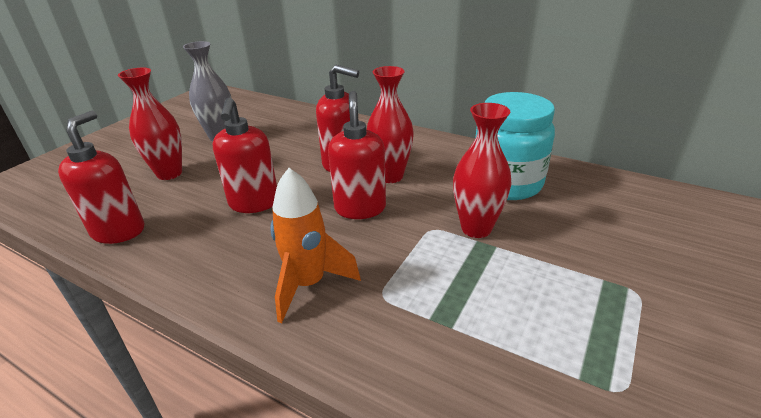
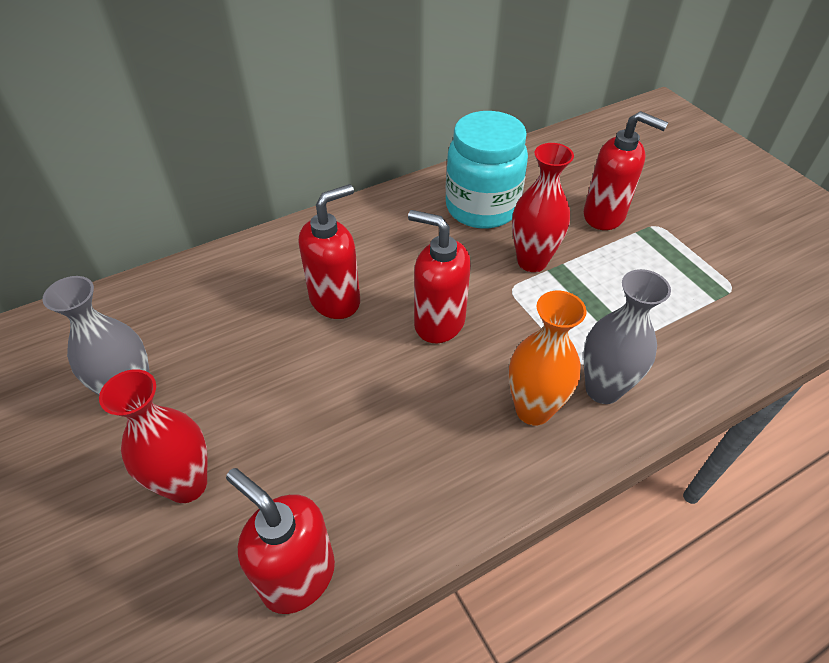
camera: 60 degrees left, 15 degrees up
(254, 203) = (353, 409): red soap dispenser -> red soap dispenser (604, 216)
(308, 284) = (533, 410): orange rocket -> orange vase
(363, 320) = (603, 389): none -> grey vase
(390, 176) = (400, 274): red vase -> none

